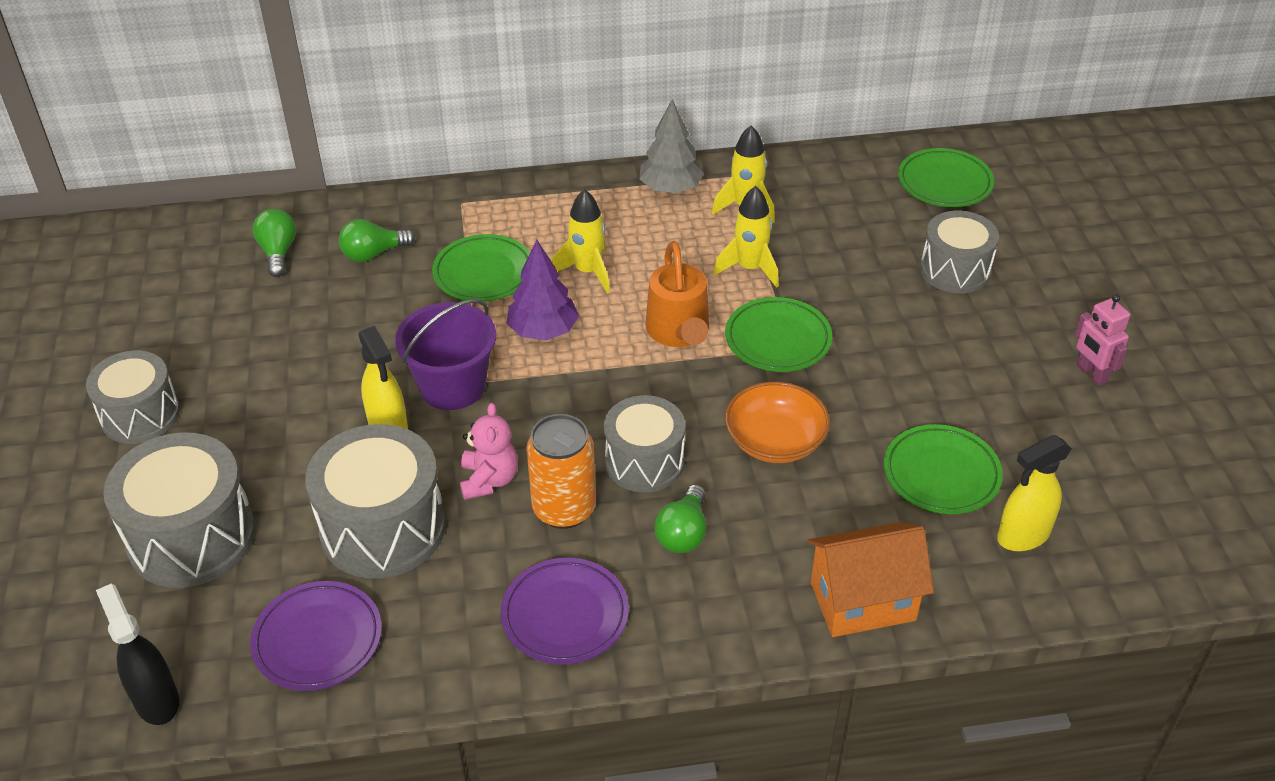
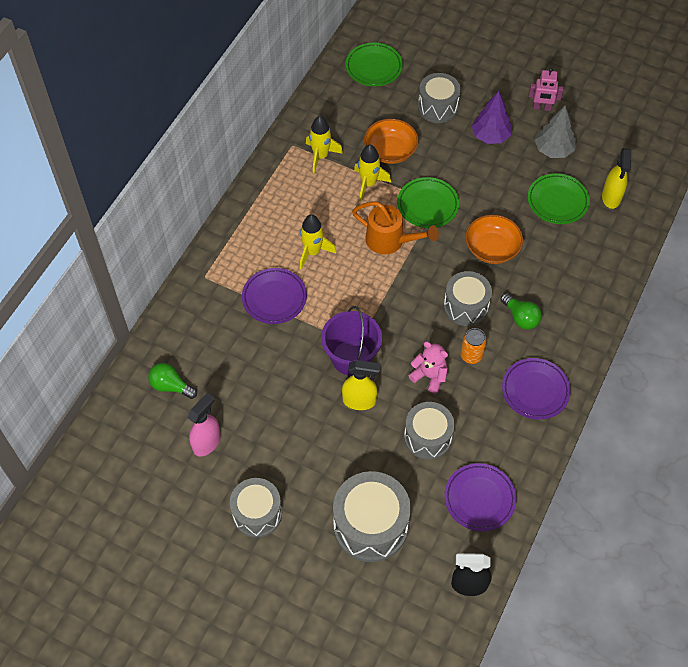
camera: 55 degrees left, 15 degrees up
(217, 320) = (207, 442): none -> pink spray bottle
(373, 254) = (213, 340): green light bulb -> none
(383, 528) = (427, 437): grey drum -> grey drum, size x0.67
(483, 273) = (274, 298): green plate -> purple plate
(543, 331) = (342, 296): purple tree -> purple tree (490, 136)
(564, 509) = (471, 355): orange can -> orange can, size x0.64
(670, 188) = (277, 178): grey tree -> grey tree (553, 150)
(827, 262) = (390, 151): none -> orange bowl
(862, 601) = (605, 276): orange house -> none

